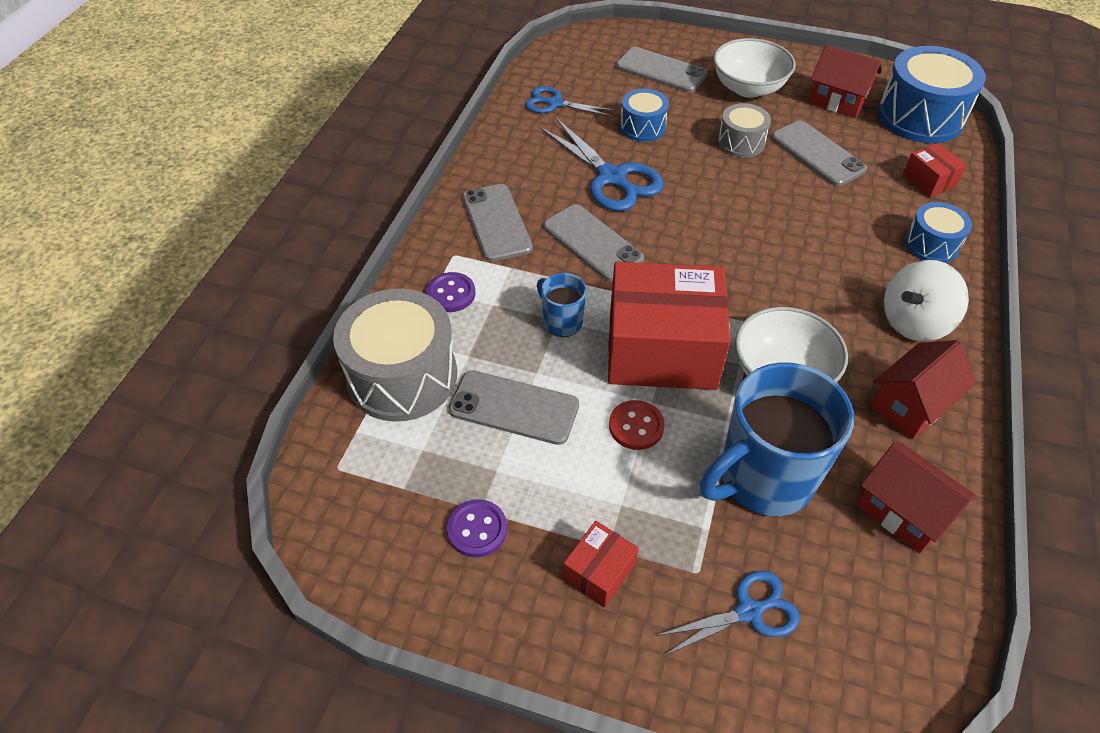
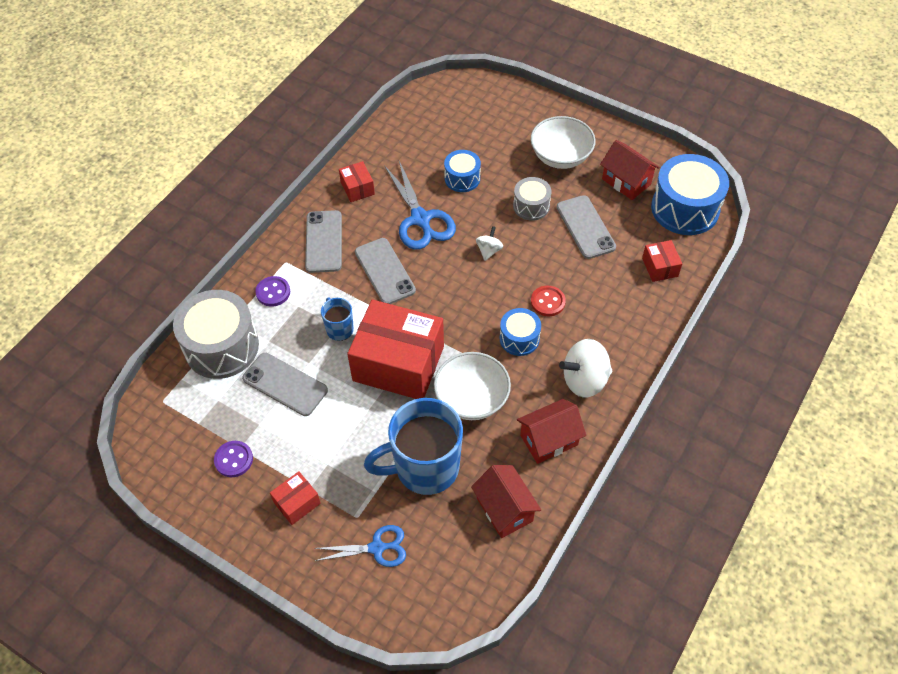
camera: 15 degrees right, 5 degrees up
(516, 157) = (357, 188): none -> red box
(555, 104) = (404, 145): blue scissors -> none
(636, 426) = (358, 414): red button -> red button (547, 302)
(661, 71) = (499, 128): grey phone -> none
(714, 197) = (489, 251): none -> white spinning top
(931, 244) = (631, 321): blue drum -> blue drum (519, 338)

